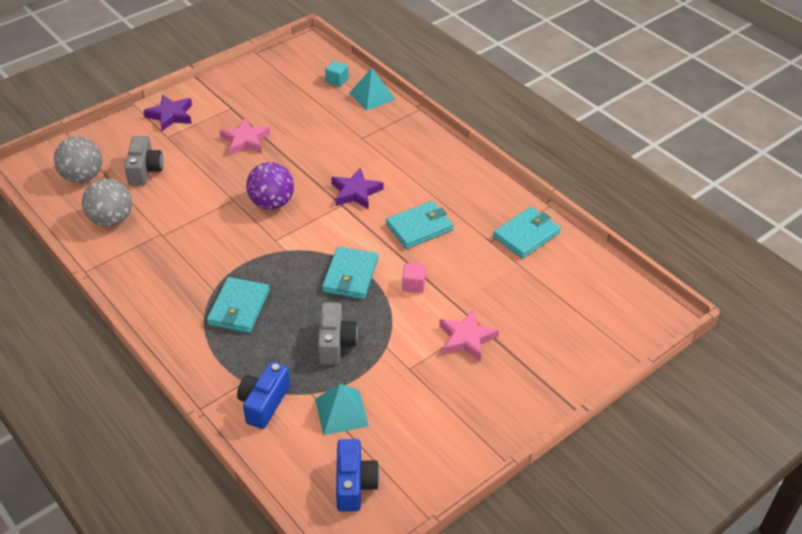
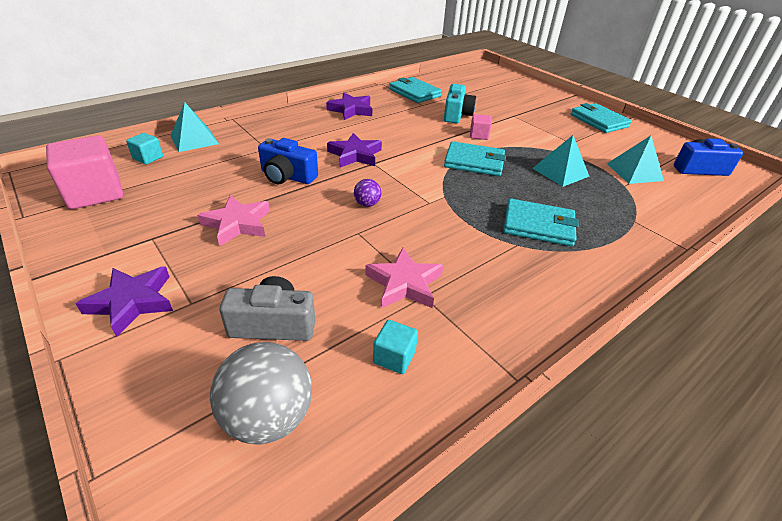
camera: 90 degrees left, 5 degrees down
(111, 220) = (394, 357): grey ball -> turquoise cube
(264, 403) = (652, 209): blue camera -> blue camera (287, 176)
(272, 203) = (367, 204): purple ball -> purple ball, size x0.49
(284, 71) = (95, 193): none -> pink cube
(335, 343) = (560, 172): grey camera -> turquoise pyramid
(419, 227) = (407, 129): turquoise wallet -> turquoise wallet (598, 121)
(459, 184) = (351, 110): none -> purple star
(466, 338) = (530, 120): pink star -> pink star (404, 283)
(467, 270) = (456, 115): none -> turquoise camera

